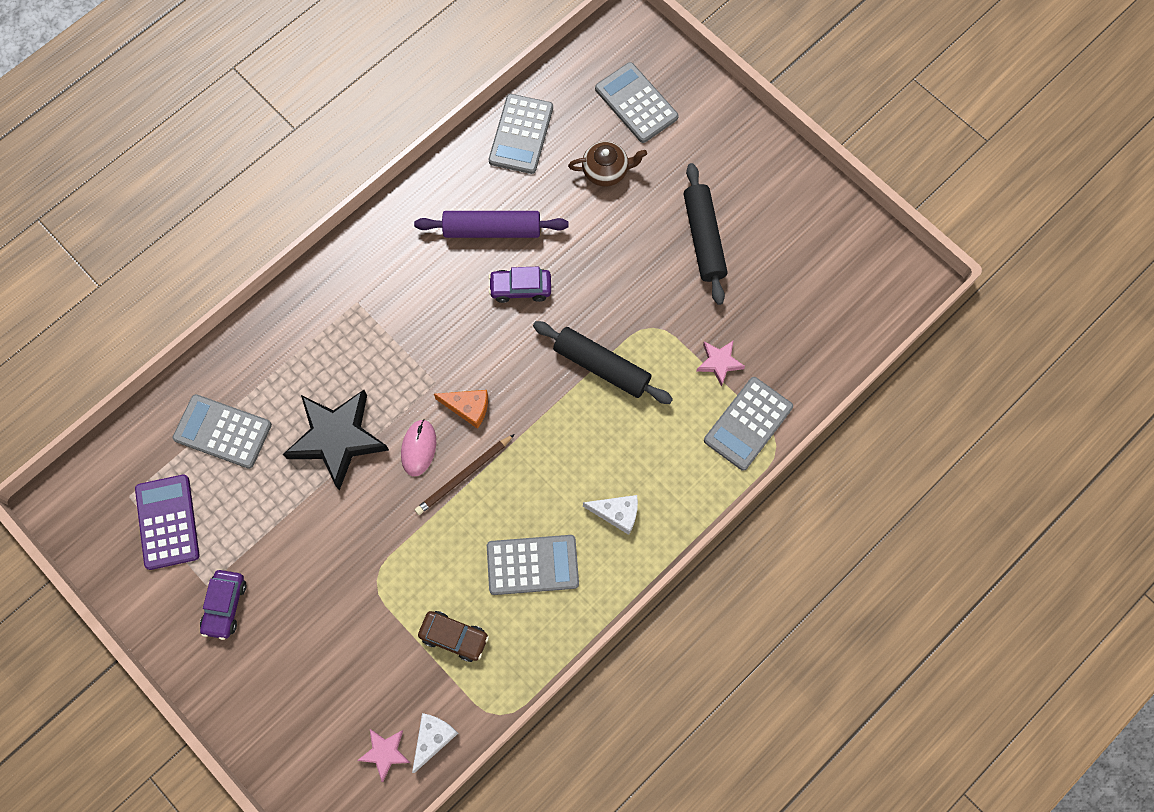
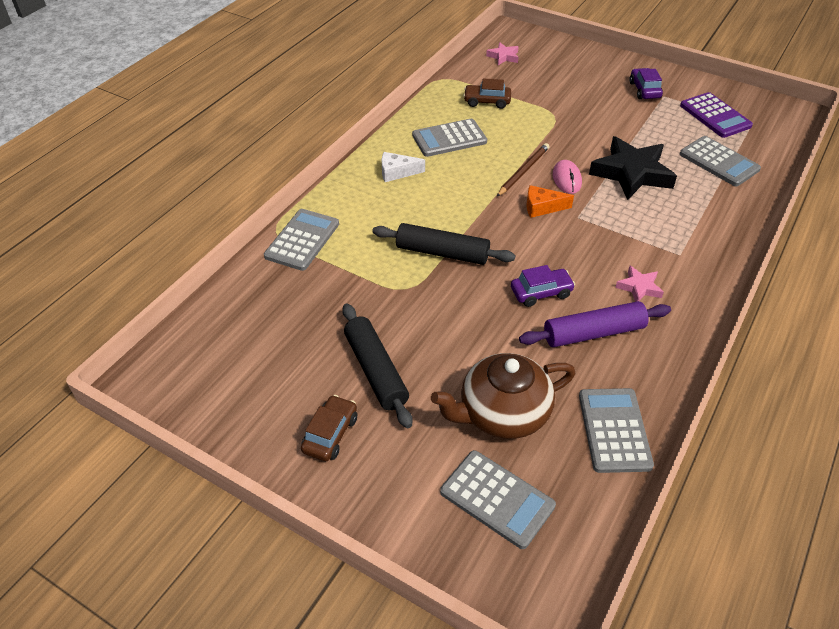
camera: 165 degrees right, 25 degrees down
(222, 431) = (719, 162): grey calculator -> grey calculator turned 45 degrees clockwise
(433, 738) = (477, 65): white cheese -> none
(606, 171) = (502, 413): brown teapot -> brown teapot, size x1.69
(719, 363) = (336, 275): pink star -> pink star (639, 287)
(754, 186) = (330, 434): none -> brown car

